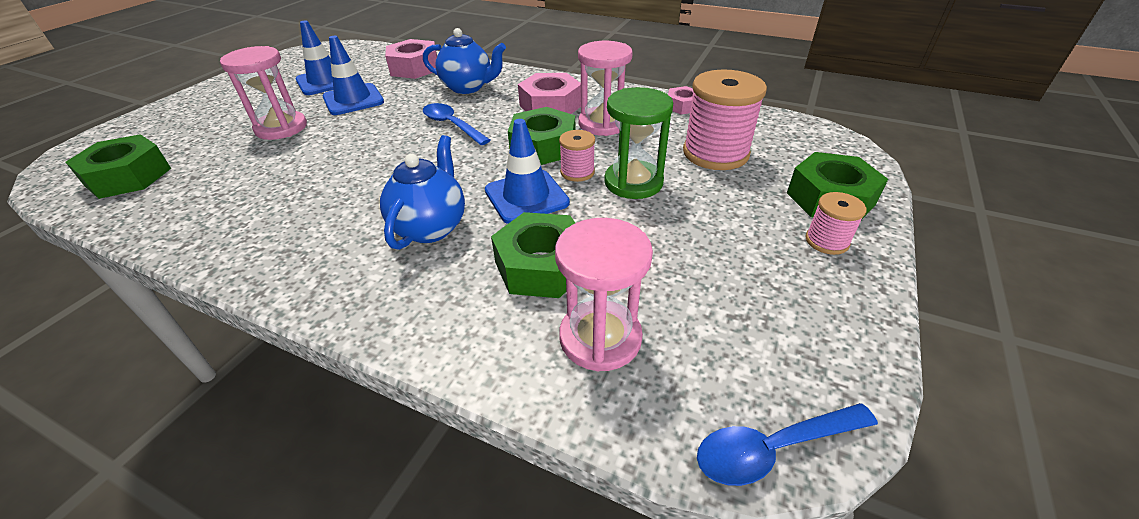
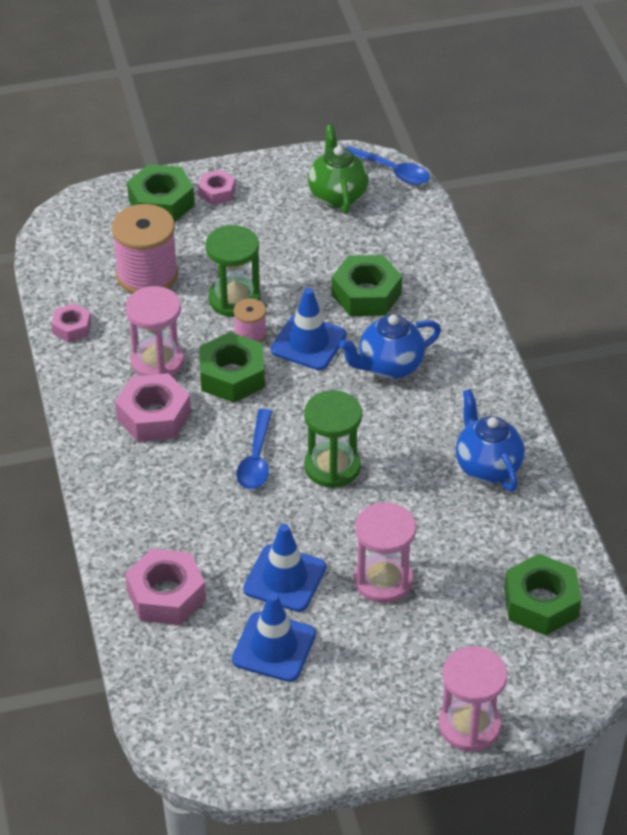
camera: 130 degrees left, 5 degrees up
(391, 149) = (332, 467): none -> green hourglass
(468, 87) = (172, 506): blue teapot -> blue teapot (487, 467)
(600, 338) = (391, 244): pink hourglass -> pink hourglass (469, 725)
(749, 341) = (337, 196): none -> green teapot
(826, 241) = (217, 192): pink spool -> pink nut

